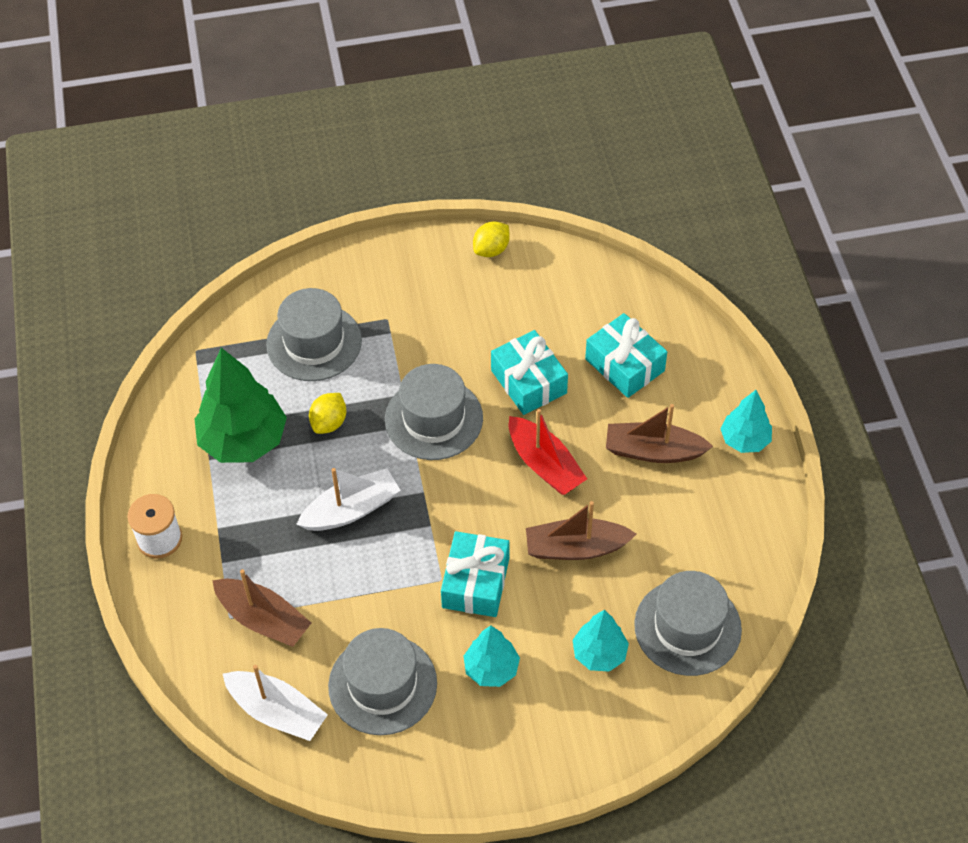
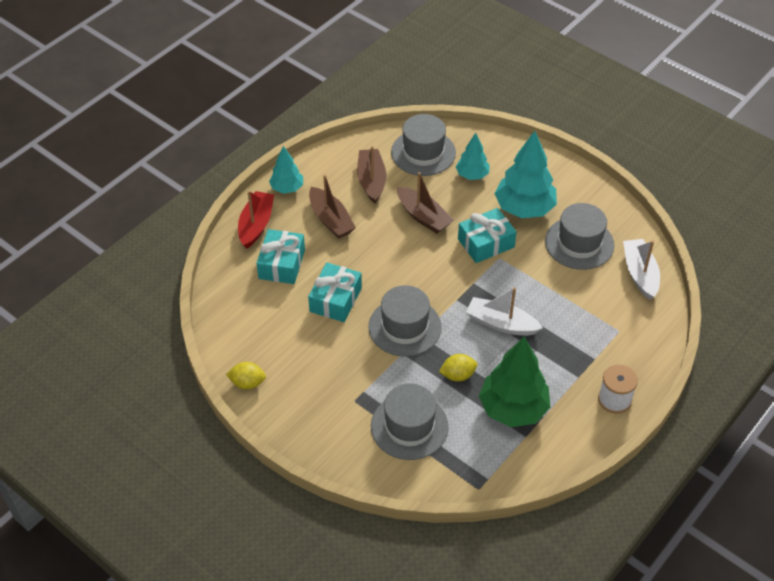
camera: 130 degrees left, 5 degrees down
(263, 619) = (603, 315): brown boat -> brown boat (371, 181)
(491, 669) = (524, 208): turquoise tree -> turquoise tree, size x1.78
(544, 464) = (385, 259): red boat -> red boat (256, 225)

